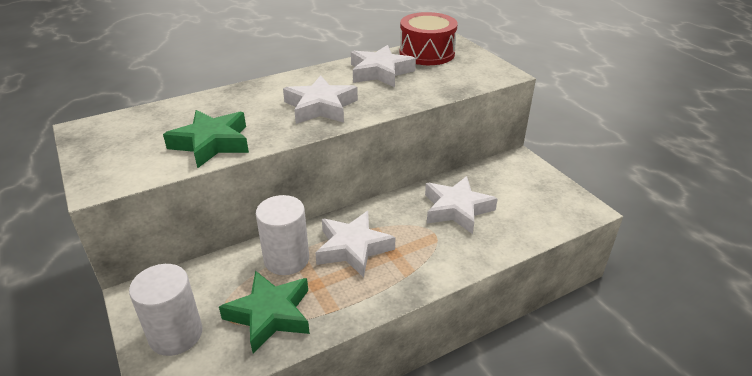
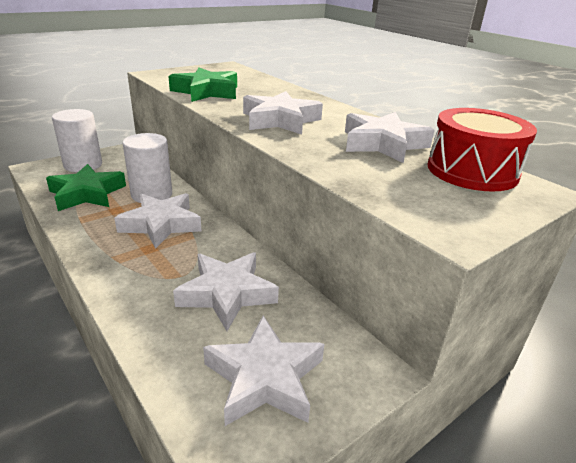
camera: 80 degrees right, 5 degrees down
(531, 197) = (265, 378): none -> white star

